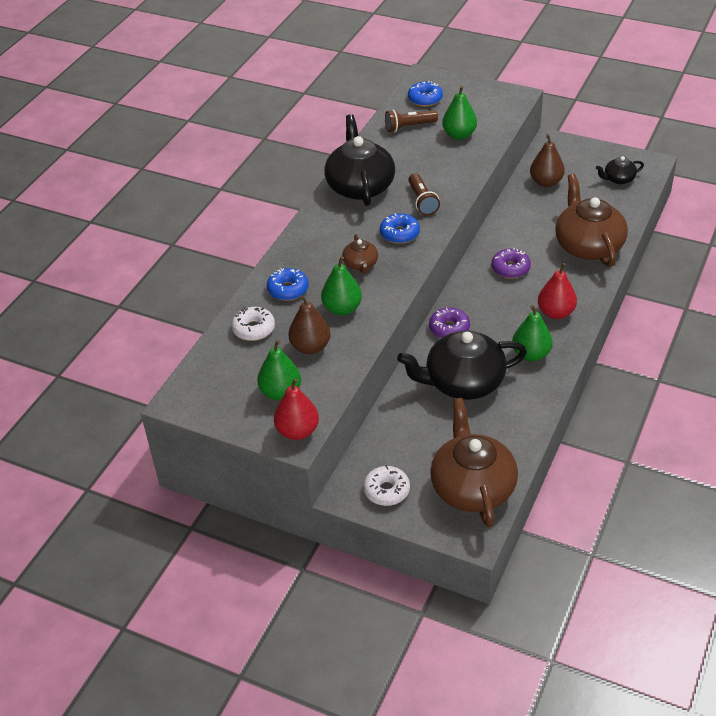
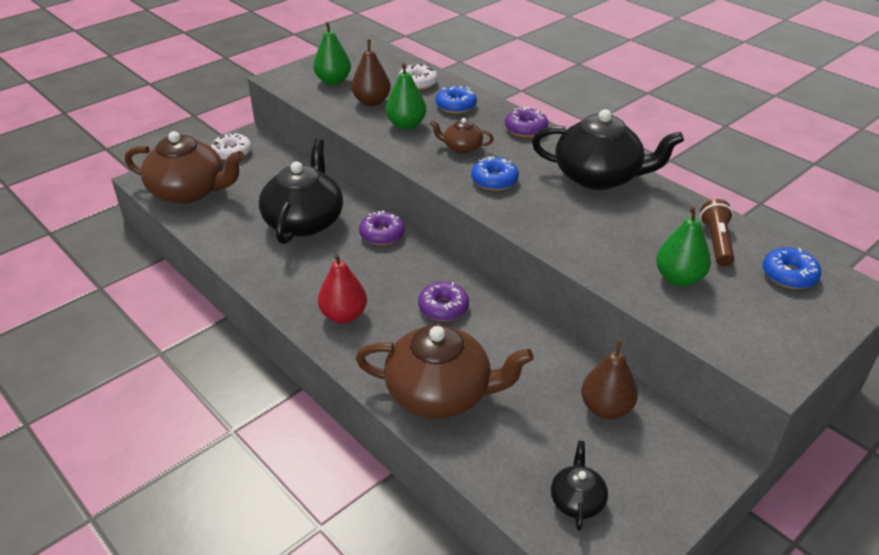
camera: 110 degrees right, 5 degrees down
(297, 431) = (286, 80): red pear -> none
(307, 238) = (526, 129): none -> purple donut
(422, 201) = (544, 209): brown flashlight -> none
(531, 354) = (300, 274): green pear -> none

